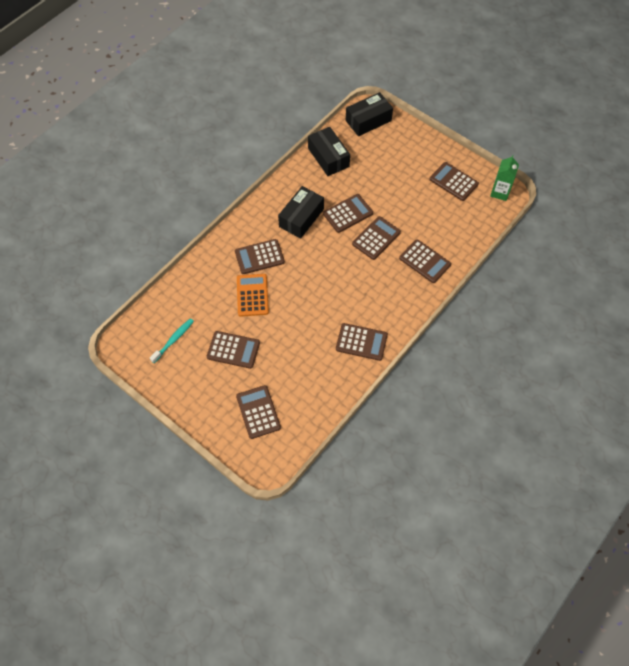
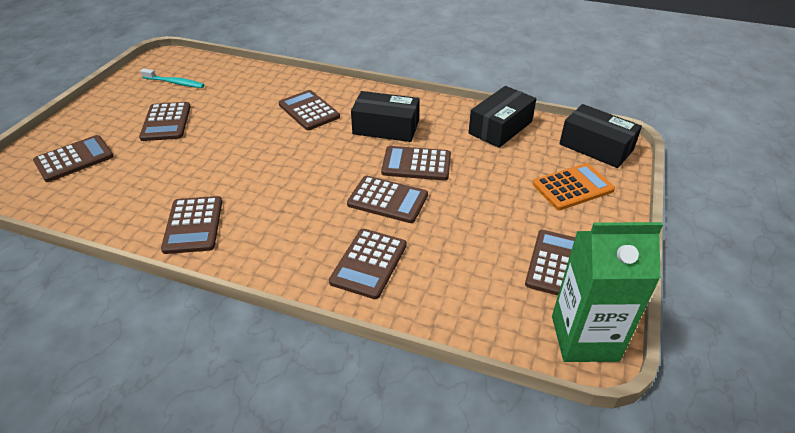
camera: 70 degrees right, 20 degrees down
(252, 295) = (249, 118): orange calculator -> orange calculator (572, 187)
(348, 213) = (416, 164): brown calculator -> brown calculator turned 150 degrees clockwise
(500, 192) = (584, 338): green carton -> green carton, size x1.58

